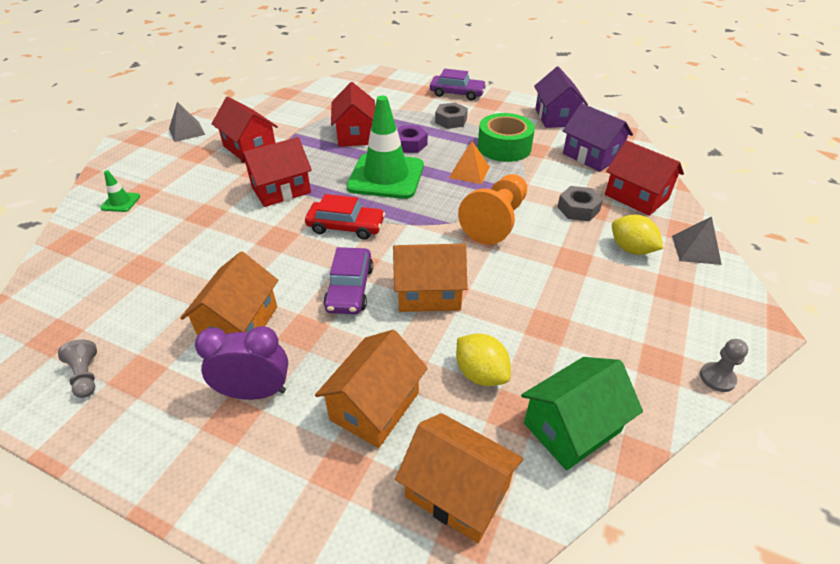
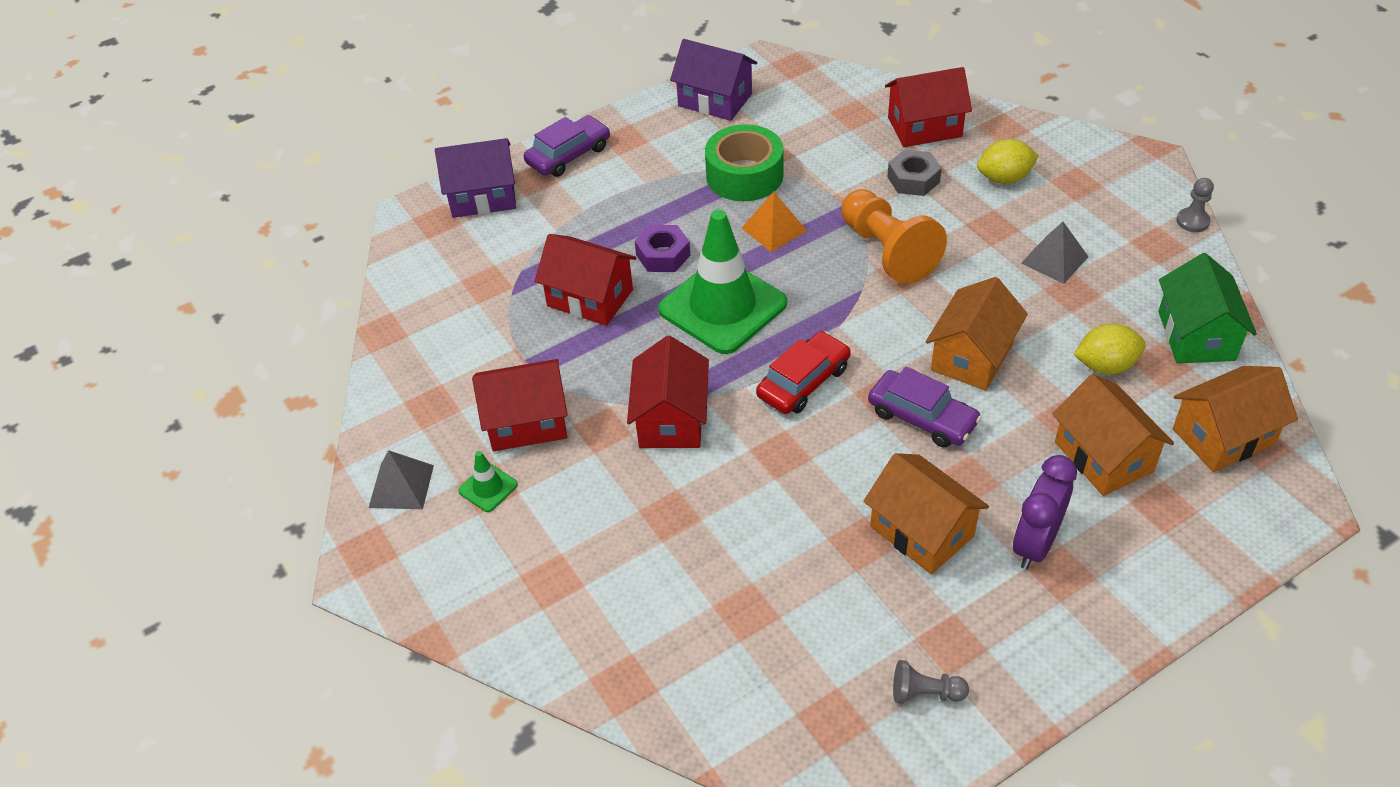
camera: 55 degrees left, 5 degrees up
(120, 202) = (559, 607): green traffic cone -> green traffic cone (488, 488)
(451, 120) = (637, 192): grey nut -> none
(591, 156) = (823, 117): purple house -> purple house (483, 197)
(695, 250) = (1034, 137): grey pyramid -> grey pyramid (1054, 260)

